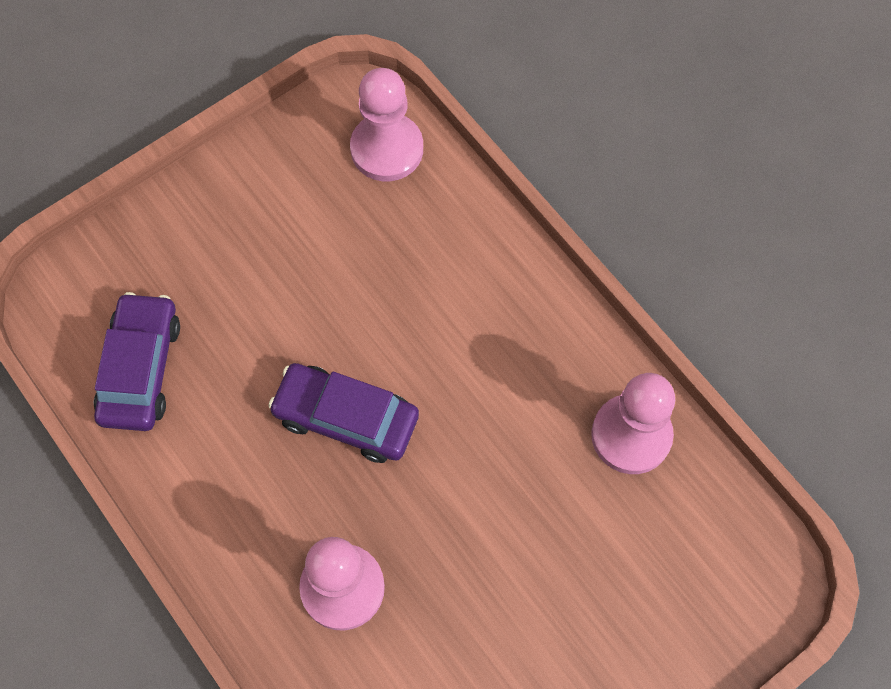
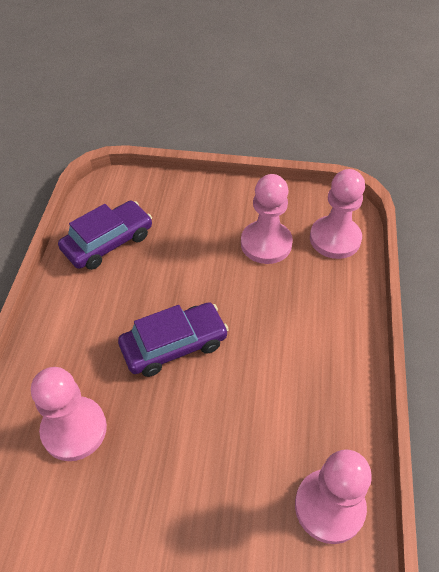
camera: 45 degrees right, 15 degrees down
(320, 217) = (266, 244): none -> pink pawn
(346, 417) = (174, 345): purple car -> purple car turned 90 degrees clockwise

